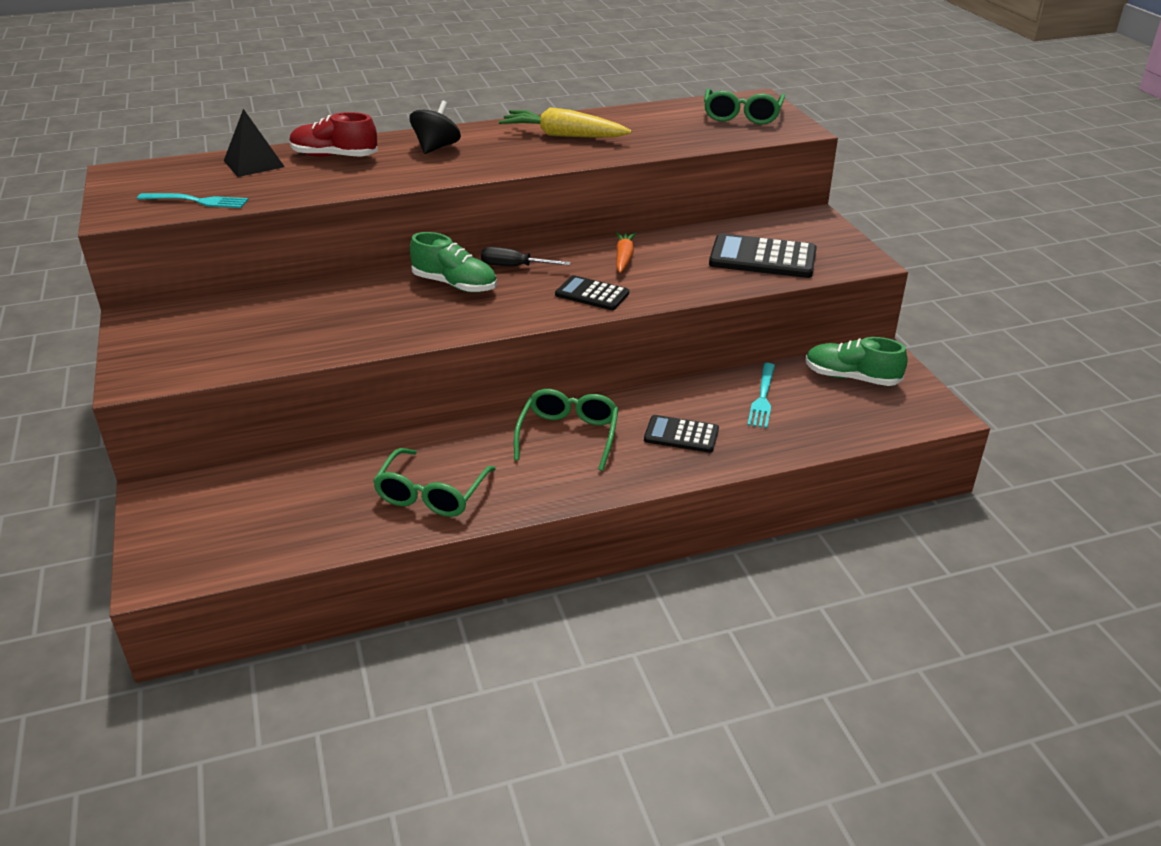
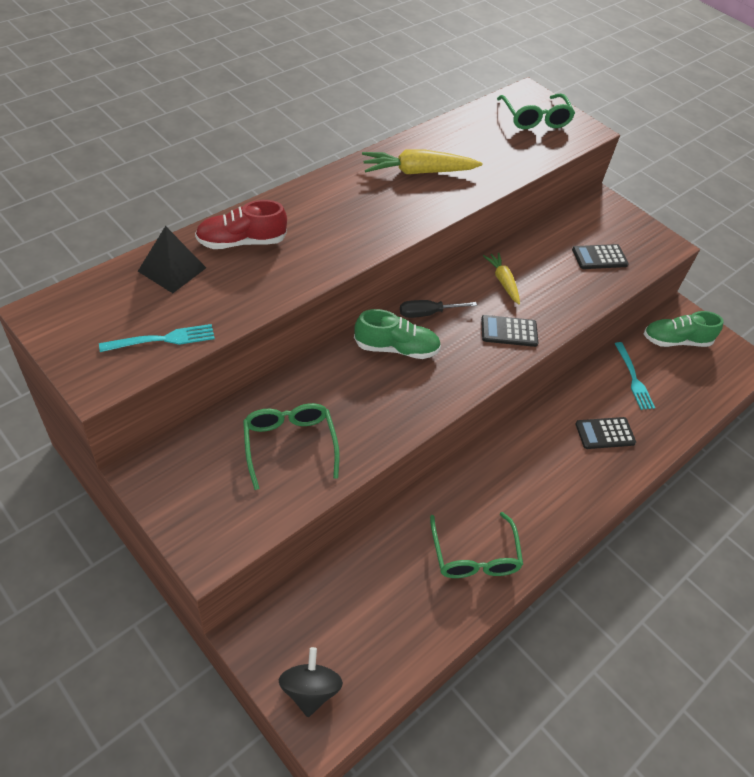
camera: 30 degrees left, 15 degrees up
(436, 147) = (324, 210): black spinning top -> black spinning top (310, 690)
(568, 435) = (530, 459): green glasses -> green glasses (289, 444)
(624, 258) = (503, 282): orange carrot -> yellow carrot
(762, 258) = (599, 257): black calculator -> black calculator, size x0.61

